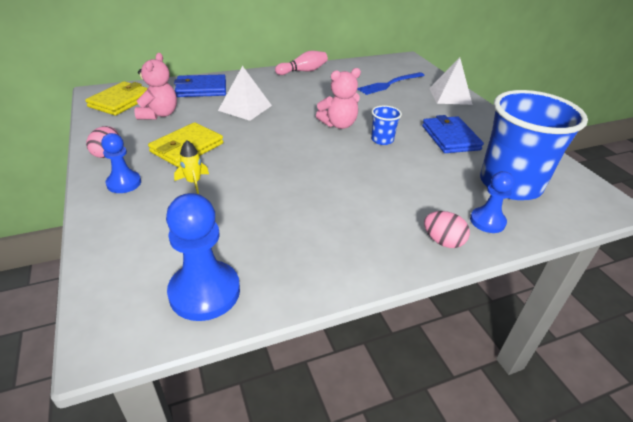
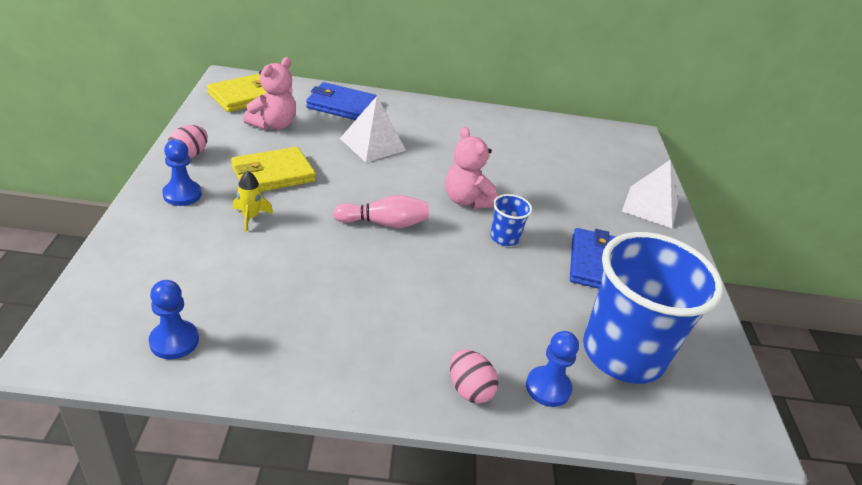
camera: 20 degrees right, 0 degrees up
(204, 292) = (174, 341): blue pawn -> blue pawn, size x0.61
(303, 71) = (480, 115): pink bowling pin -> pink bowling pin (384, 223)
(338, 124) = (466, 200): pink teddy bear -> pink teddy bear turned 60 degrees clockwise
(389, 84) = (580, 165): blue fork -> none

